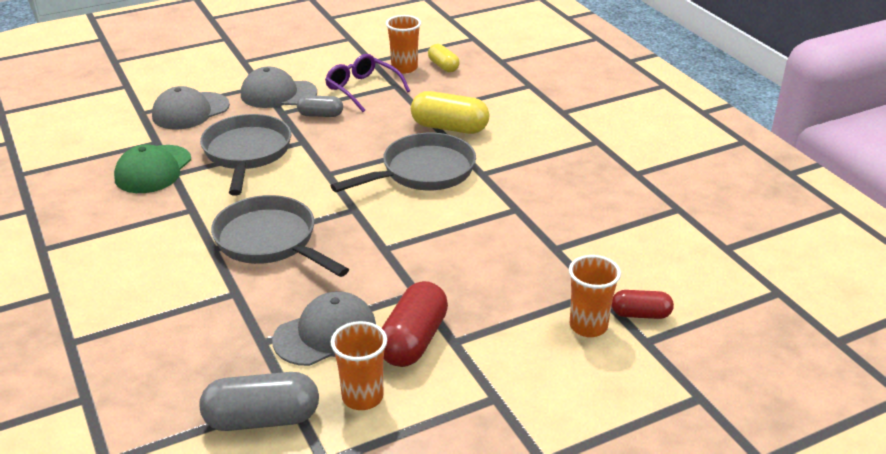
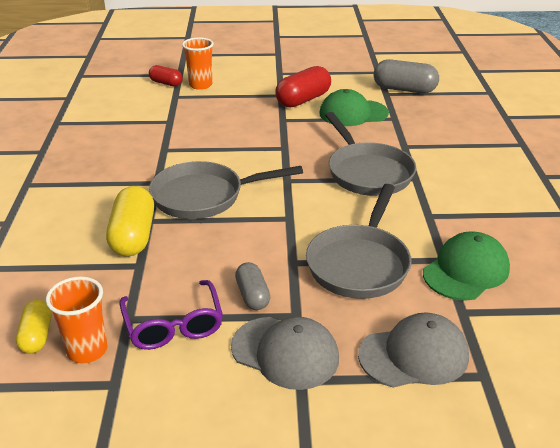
camera: 155 degrees left, 0 degrees up
(320, 115) = (252, 295): grey capsule -> grey capsule turned 45 degrees clockwise
(325, 334) = (353, 113): grey cap -> green cap
(362, 397) = (347, 86): orange cup -> none
(449, 127) = (133, 236): yellow capsule -> yellow capsule turned 45 degrees clockwise

